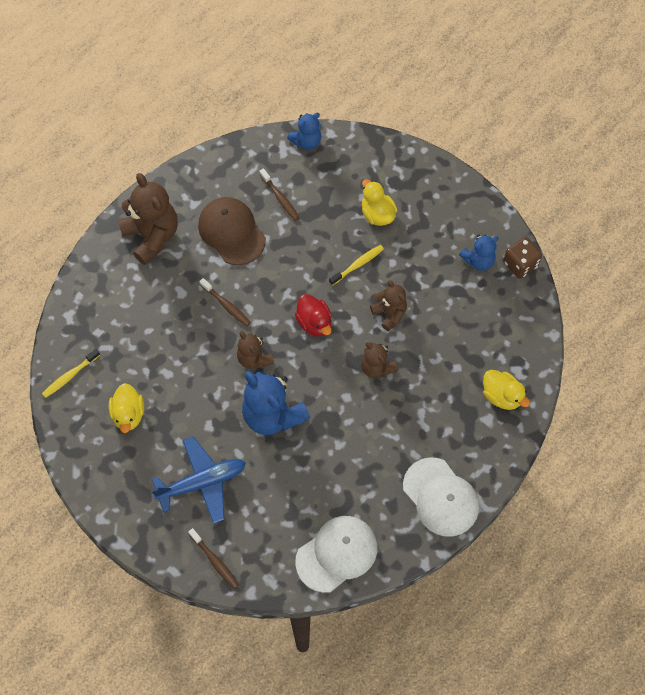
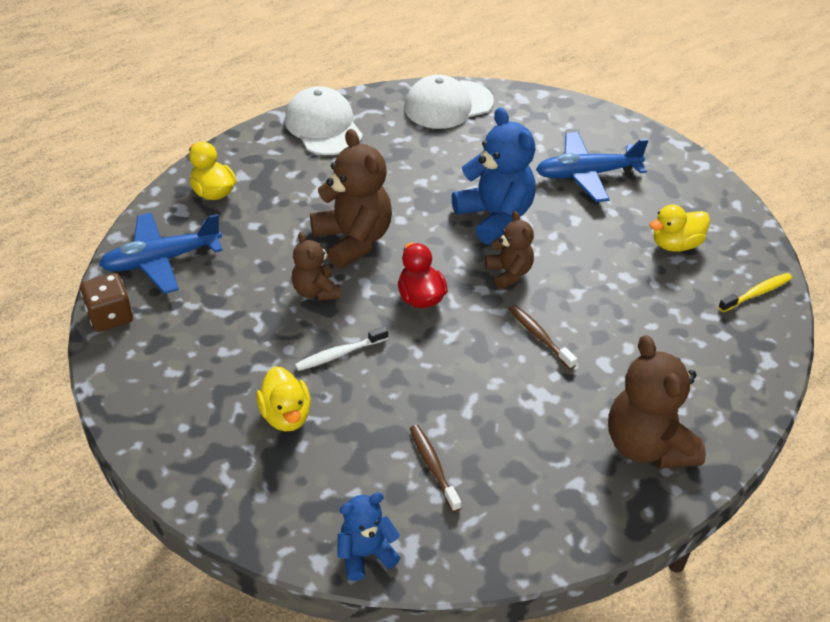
camera: 170 degrees left, 20 degrees down
(128, 414) = (675, 244): yellow duck -> yellow duck turned 120 degrees counterclockwise
(215, 561) = (577, 117): brown toothbrush -> none
(231, 232) = (520, 429): brown cap -> none
(358, 265) = (339, 354): yellow toothbrush -> white toothbrush
(377, 367) = (353, 240): brown teddy bear -> brown teddy bear, size x1.75
(478, 260) = (165, 330): blue teddy bear -> none
(509, 319) = (161, 260): none -> blue plane

